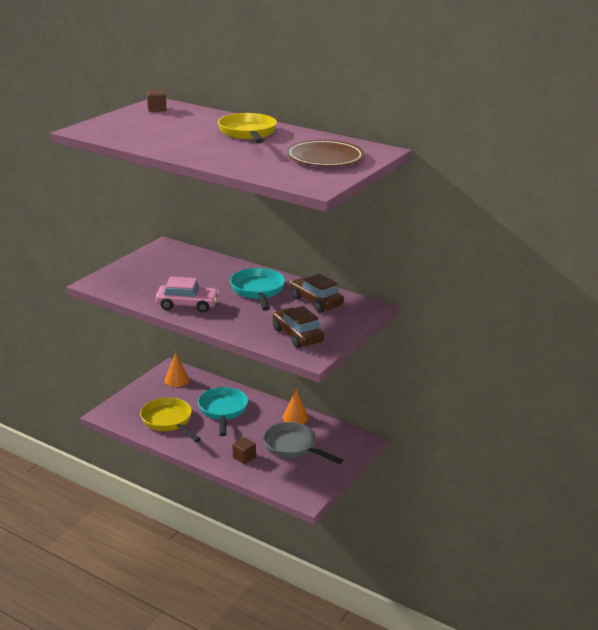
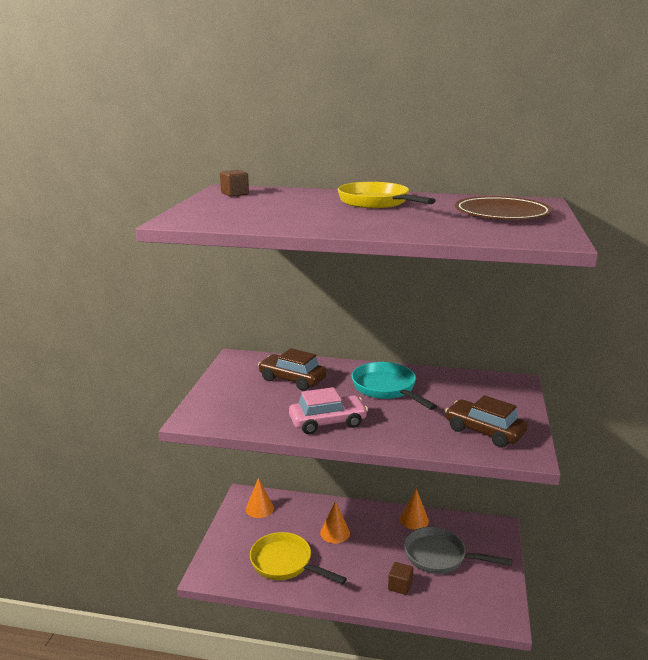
camera: 20 degrees left, 5 degrees down
(223, 411) = (335, 533): turquoise pan -> orange cone
(316, 301) = (458, 388): brown car -> brown car (292, 380)

